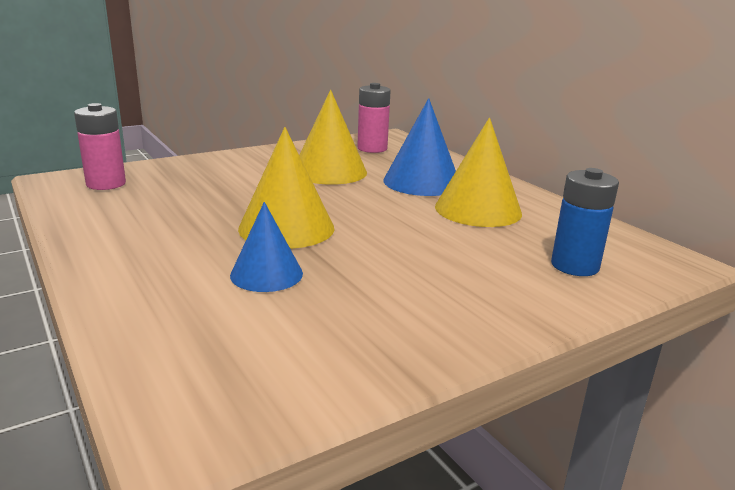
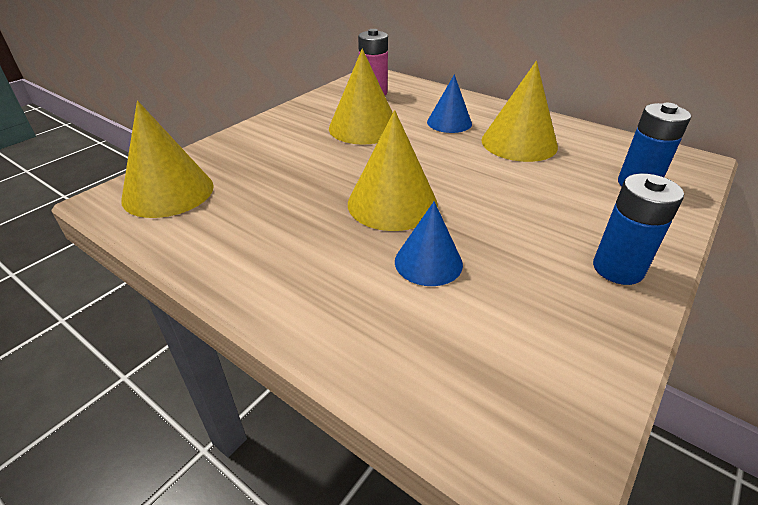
camera: 20 degrees left, 15 degrees up
(106, 184) = (168, 192): pink battery -> yellow cone
(422, 182) = (449, 122): blue cone -> blue cone, size x0.65
(456, 323) = (618, 269): none -> blue battery

